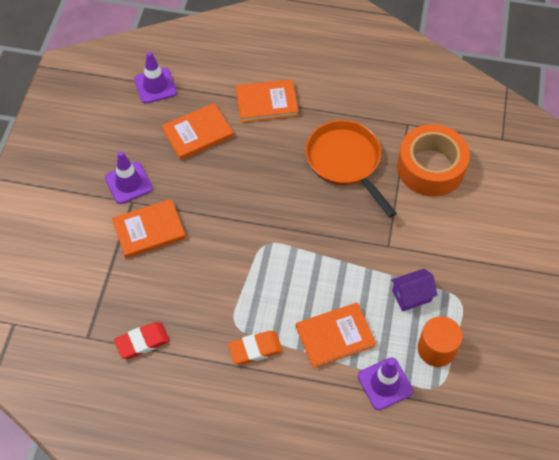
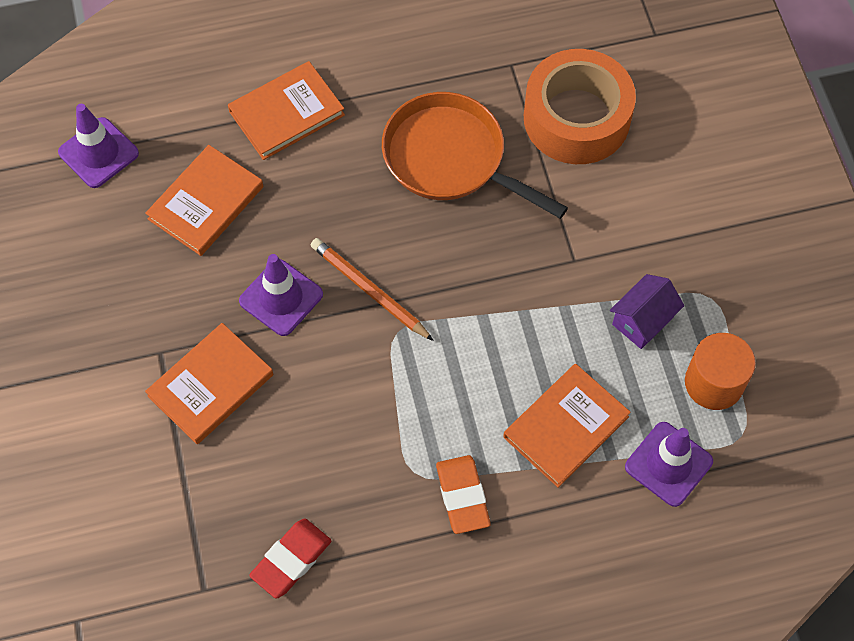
camera: 25 degrees left, 5 degrees up
(128, 183) = (139, 325): purple traffic cone -> purple traffic cone (281, 297)
(255, 349) = (462, 496): orange eraser -> orange eraser turned 60 degrees counterclockwise
(262, 215) = (369, 290): none -> orange pencil

